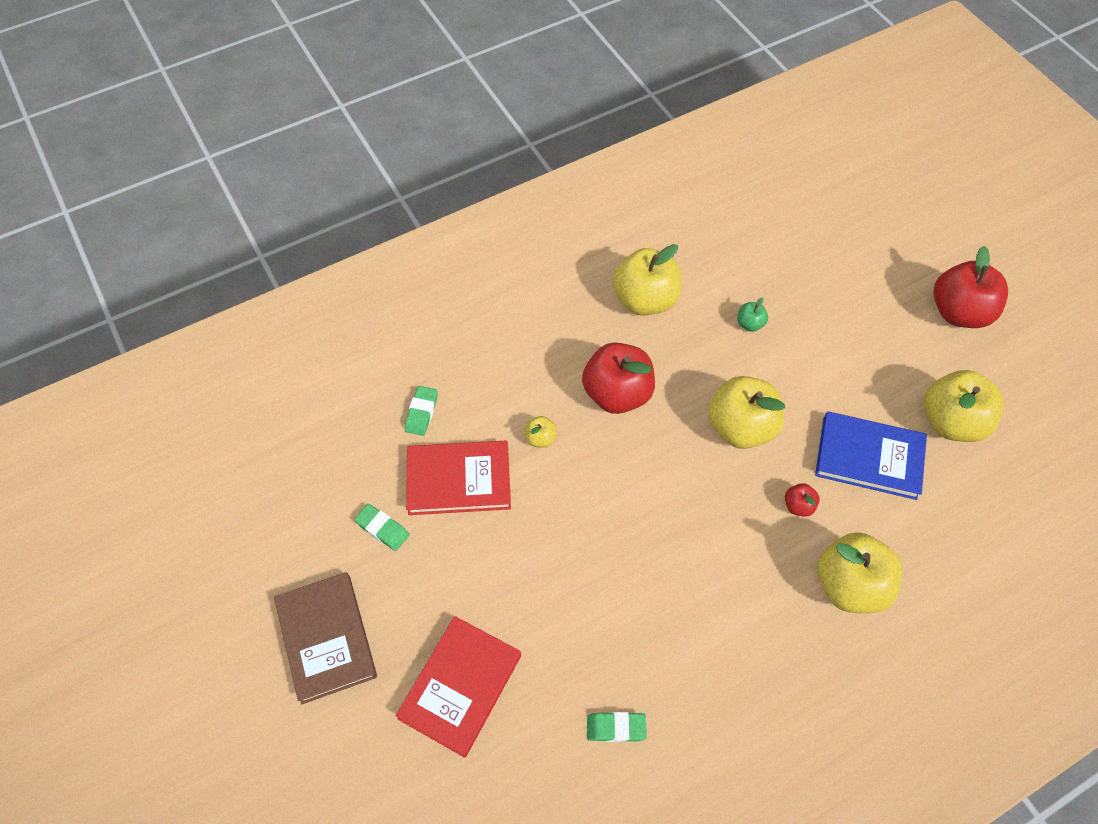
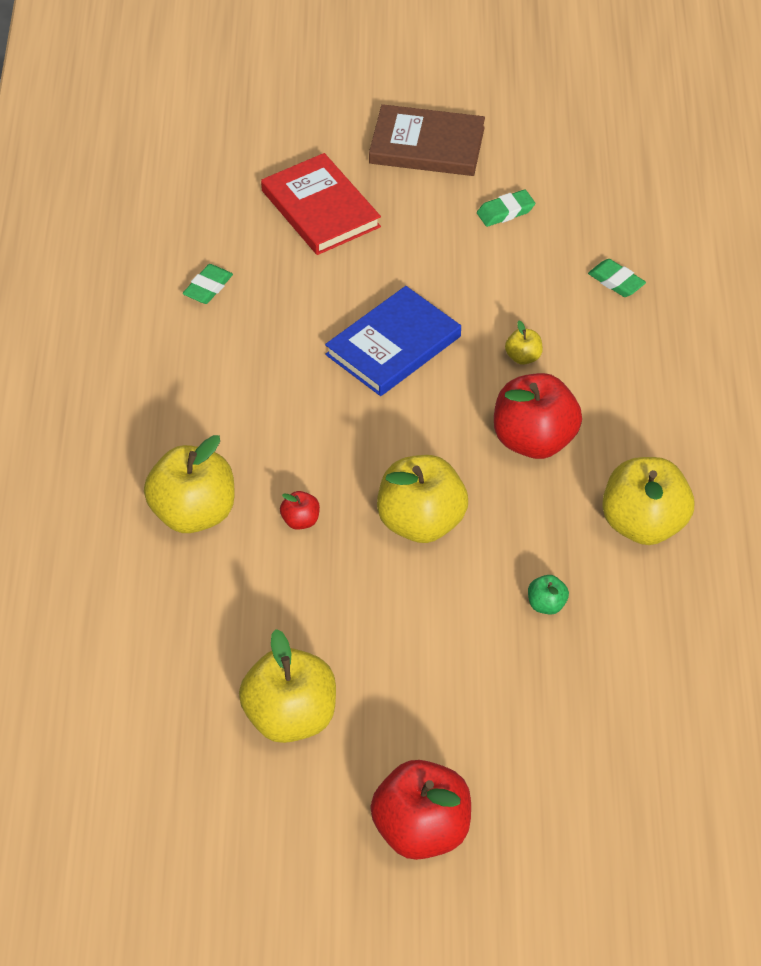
camera: 120 degrees right, 10 degrees down
(459, 480) = (519, 280): red book -> none
(869, 458) = (306, 613): blue book -> blue book (393, 345)

